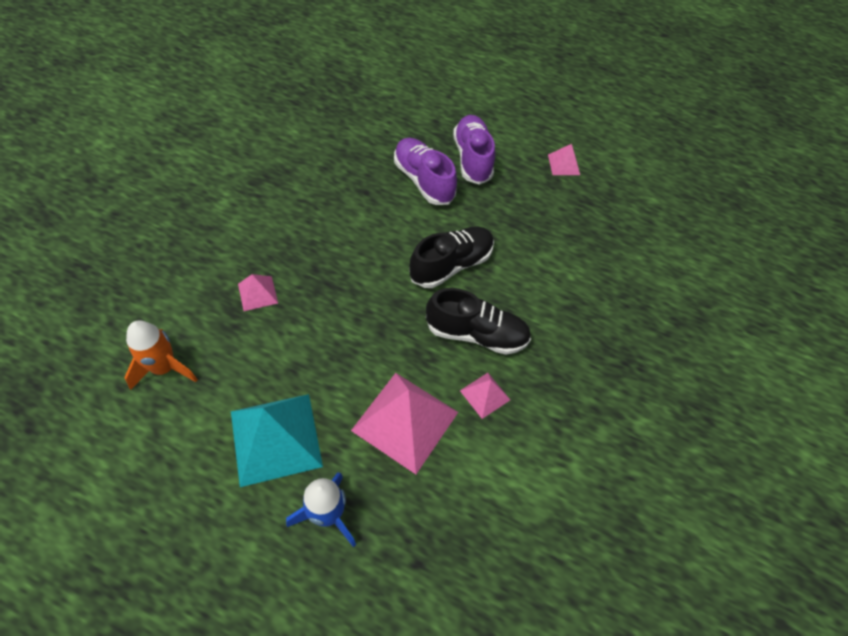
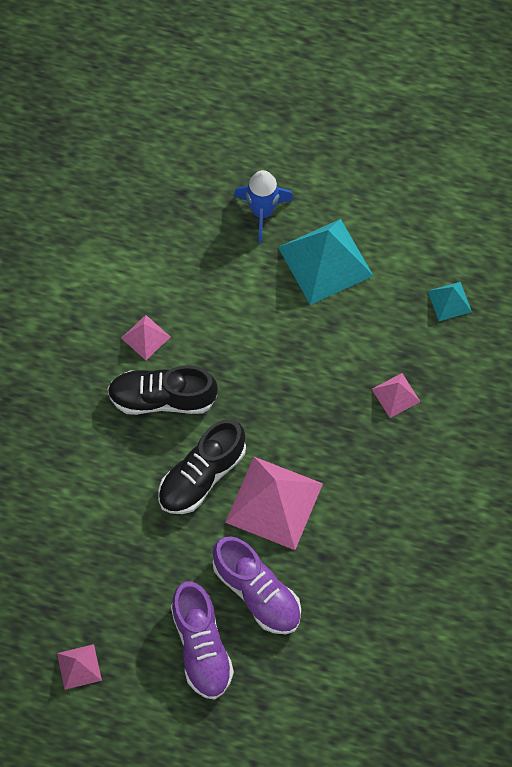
camera: 175 degrees right, 10 degrees up
(164, 368) = (449, 301): orange rocket -> turquoise pyramid
(405, 421) = (216, 298): pink pyramid -> pink pyramid (274, 502)

